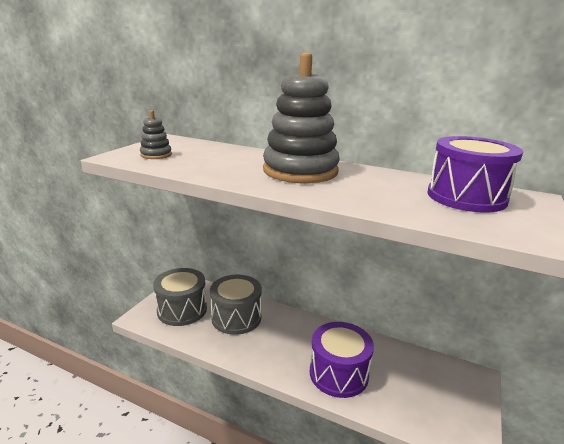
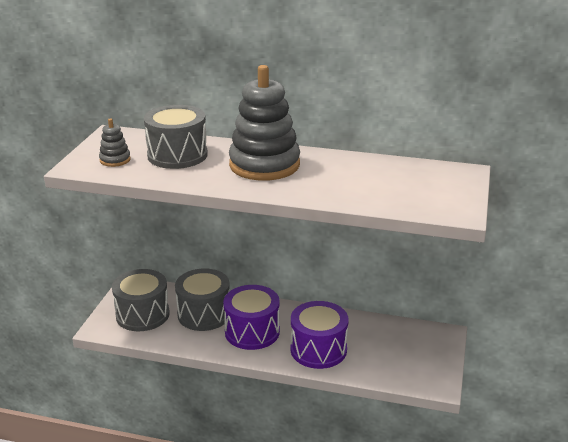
camera: 10 degrees left, 5 degrees up
(217, 157) = (177, 155): none -> grey drum
(466, 197) = (411, 178): purple drum -> purple drum (252, 332)

